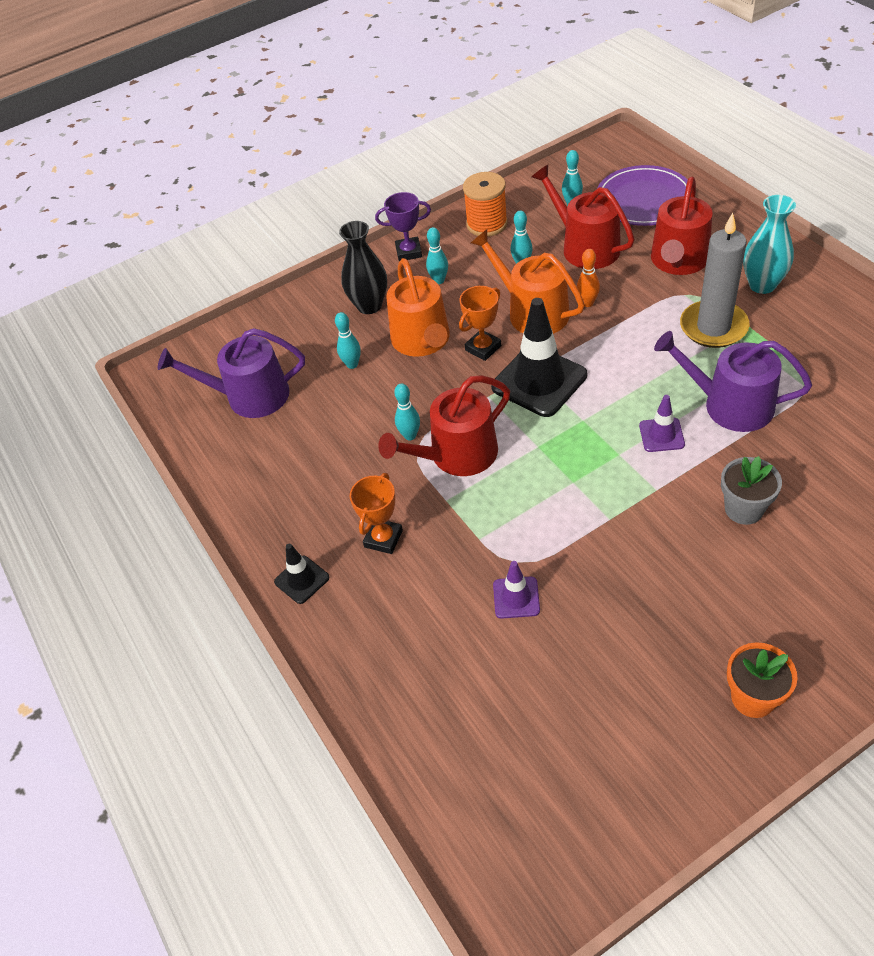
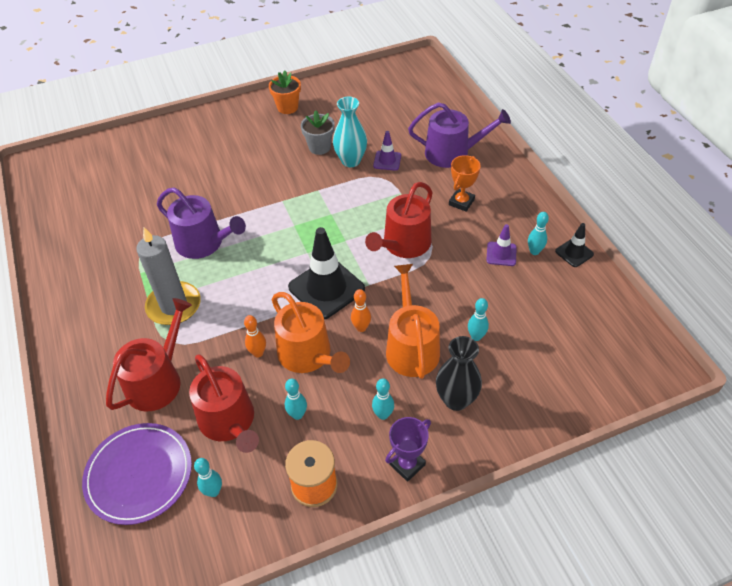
camera: 175 degrees left, 0 degrees up
(249, 396) = (567, 325): purple watering can -> purple watering can (453, 153)
(302, 580) = (515, 189): black traffic cone -> black traffic cone (574, 253)
(409, 252) = (407, 464): purple trophy -> purple trophy turned 45 degrees counterclockwise
(410, 435) = (434, 265): turquoise bowling pin -> turquoise bowling pin (534, 251)
(456, 455) = (403, 245): red watering can -> red watering can turned 150 degrees clockwise
(483, 348) = (361, 328): orange trophy -> orange bowling pin
(661, 435) = (260, 232): purple traffic cone -> purple traffic cone (501, 254)
(744, 509) = (238, 181): grey flower pot -> grey flower pot (319, 147)
(762, 285) = (109, 337): turquoise vase -> turquoise vase (351, 161)

